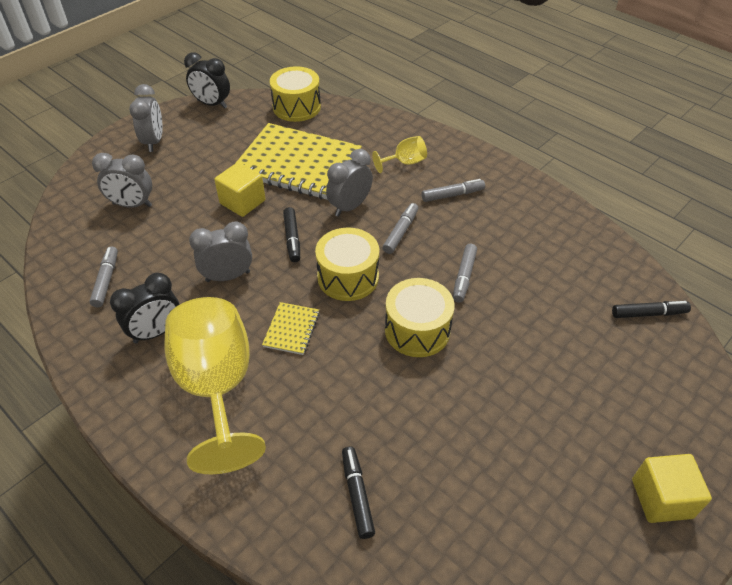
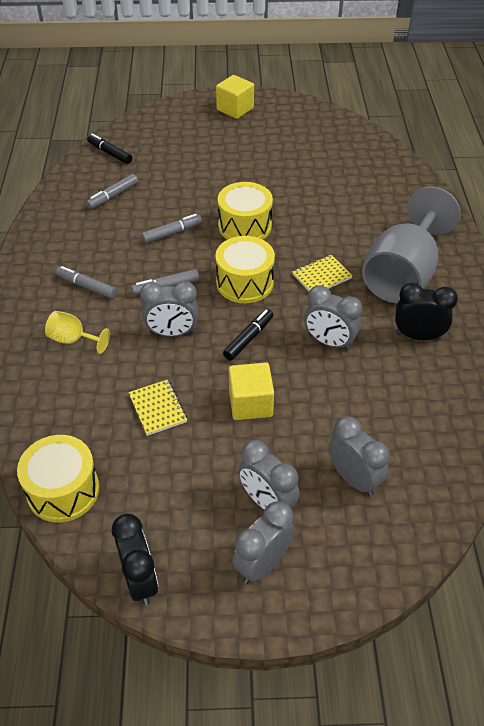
camera: 135 degrees left, 0 degrees up
(106, 280) = (431, 407): grey marker -> grey marker (113, 196)
(177, 164) = (267, 502): none -> grey clock
(217, 387) = (402, 275): yellow goblet -> grey goblet
(298, 164) = (158, 408): yellow notebook -> yellow notebook, size x0.42
(357, 495) = (371, 186): black marker -> none

